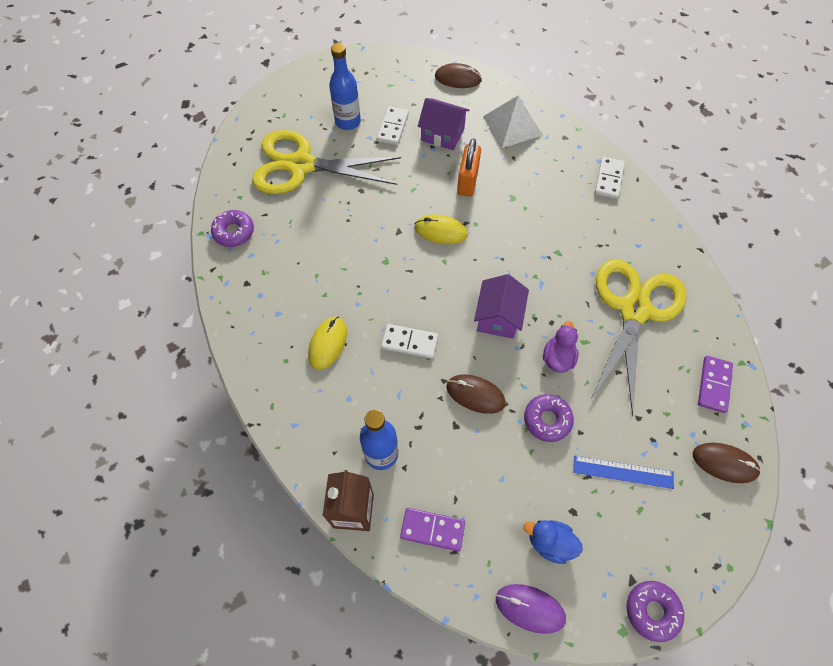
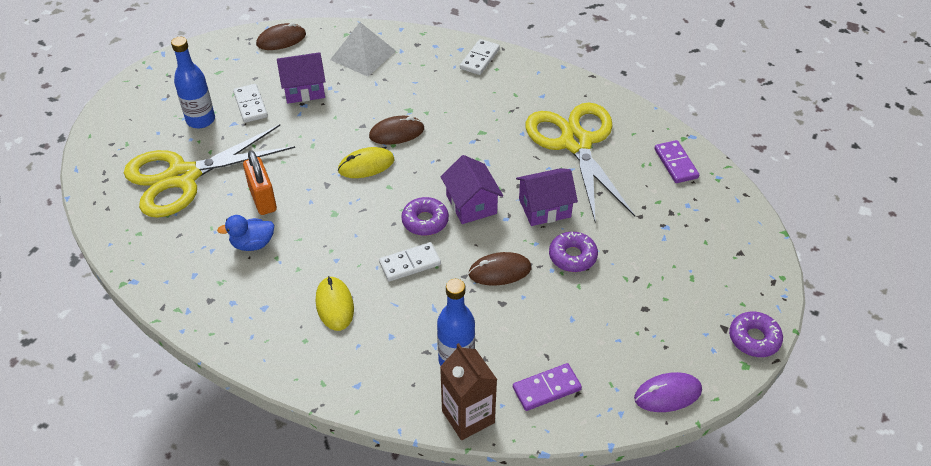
camera: 35 degrees left, 15 degrees down
(234, 232) = (159, 265): purple donut -> purple donut (425, 221)
(467, 181) = (358, 116): orange padlock -> orange padlock (263, 199)
(549, 542) = (645, 340): blue duck -> blue duck (252, 244)
(558, 358) = (544, 208): purple duck -> purple house
(609, 179) = (479, 59): white domino -> white domino turned 45 degrees clockwise
(623, 472) = (659, 259): blue ruler -> none
(724, 463) = (724, 211): brown mouse -> brown mouse (396, 133)

